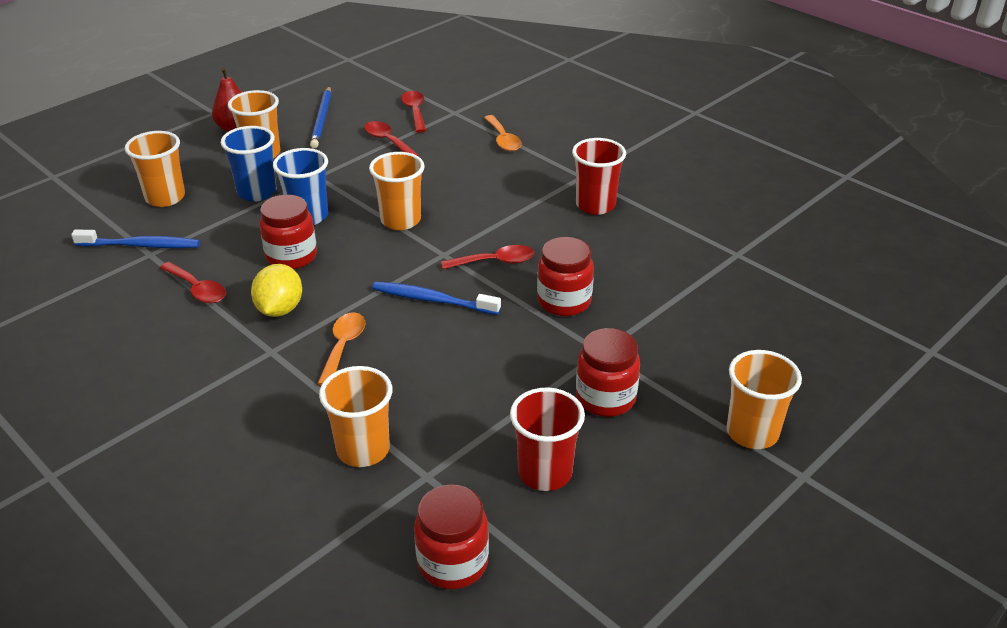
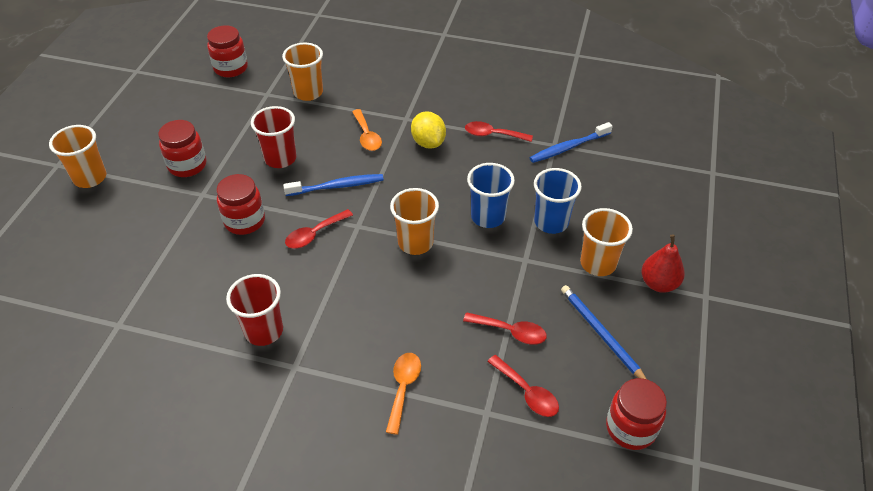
camera: 150 degrees right, 10 degrees up
(165, 197) = (608, 189): orange cup -> none
(291, 256) = (462, 180): red jar -> red jar (630, 428)
(503, 140) = (403, 388): orange spoon -> orange spoon turned 60 degrees clockwise
(545, 473) = (205, 116): red cup -> red cup (280, 158)

